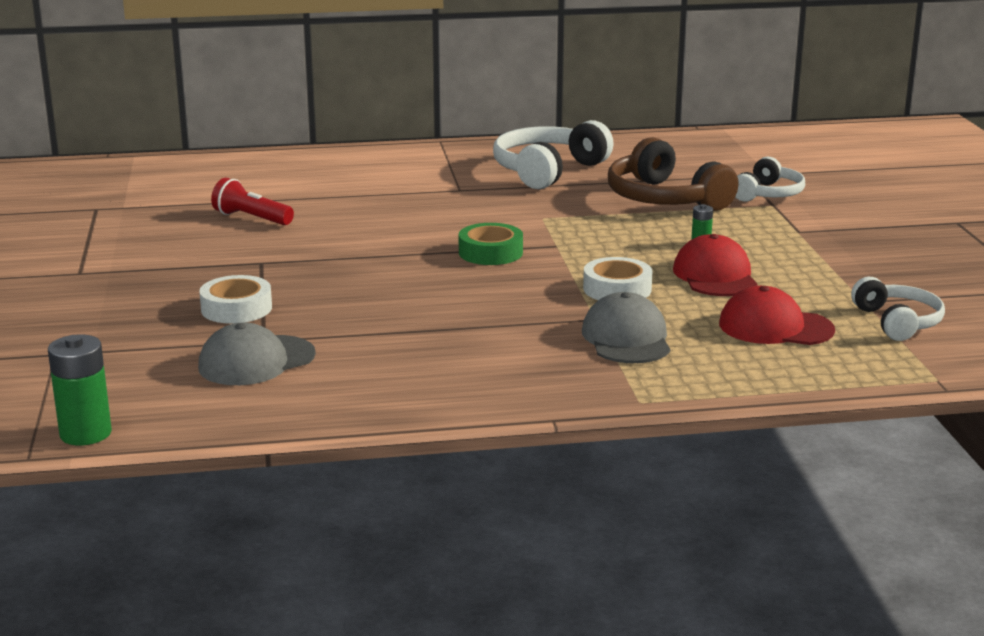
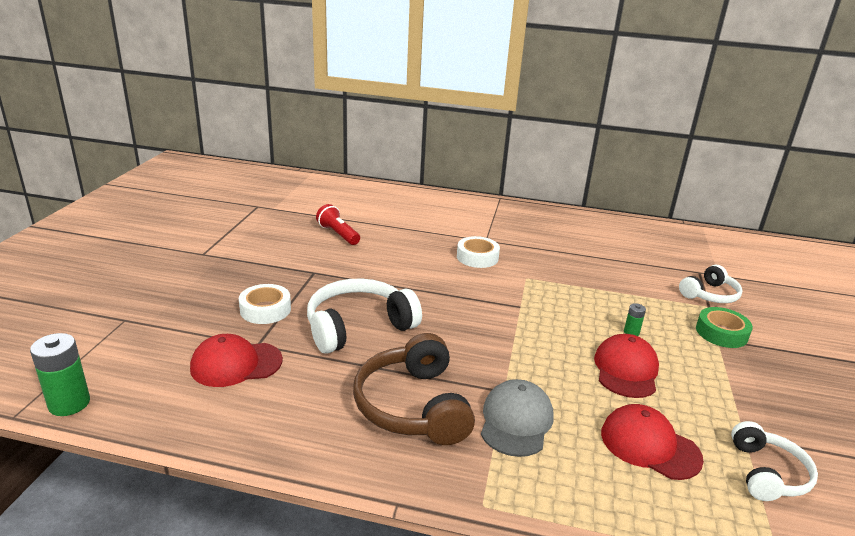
camera: 20 degrees right, 5 degrees up
(256, 361) = (236, 364): grey cap -> red cap
(490, 252) = (469, 301): green tape -> green tape (721, 333)
(548, 171) = (555, 237): white headphones -> white headphones (358, 327)
(617, 289) = (539, 363): white tape -> white tape (477, 257)
(664, 199) = (626, 281): brown headphones -> brown headphones (413, 406)

